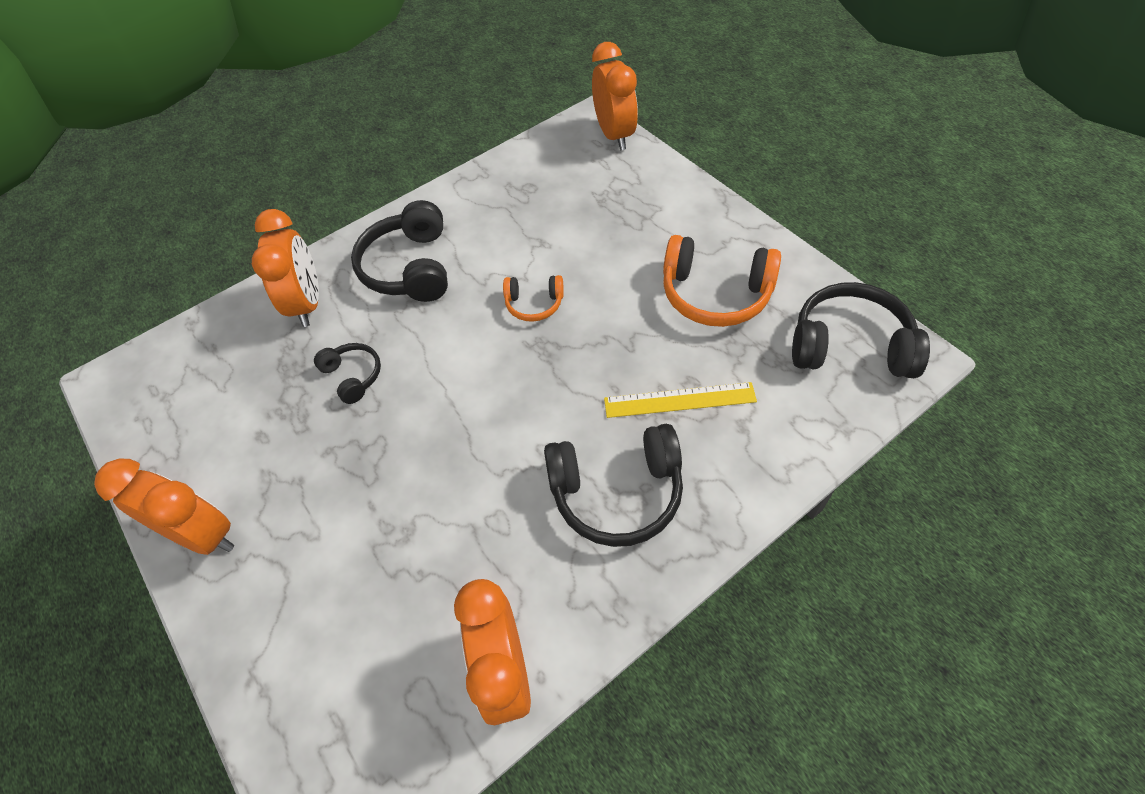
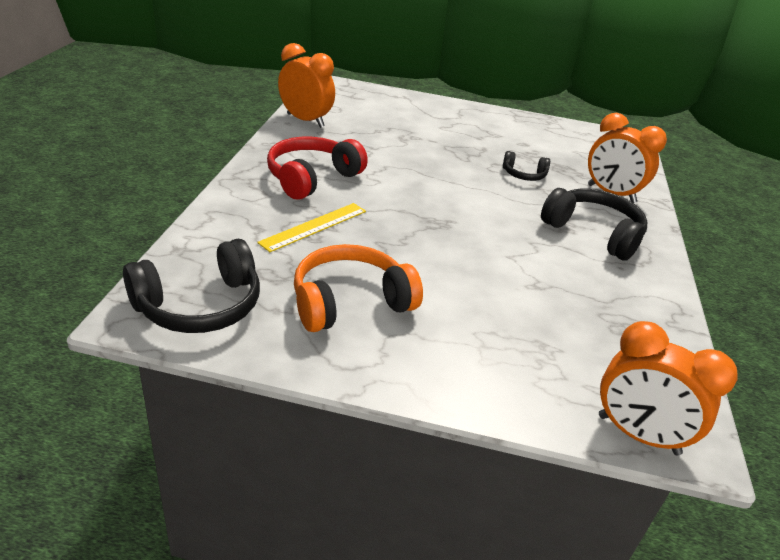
camera: 130 degrees right, 20 degrees down
(203, 535) = (488, 116): orange clock -> none
(534, 304) = (479, 243): orange headphones -> none
(617, 492) = (312, 178): black headphones -> red headphones

